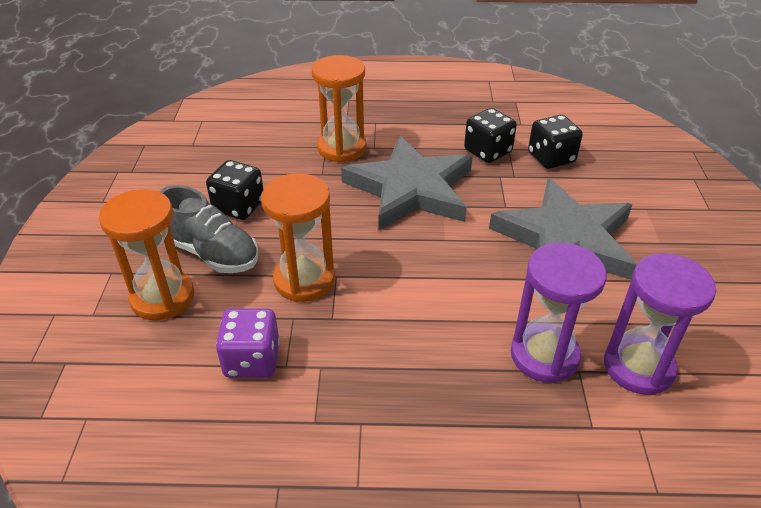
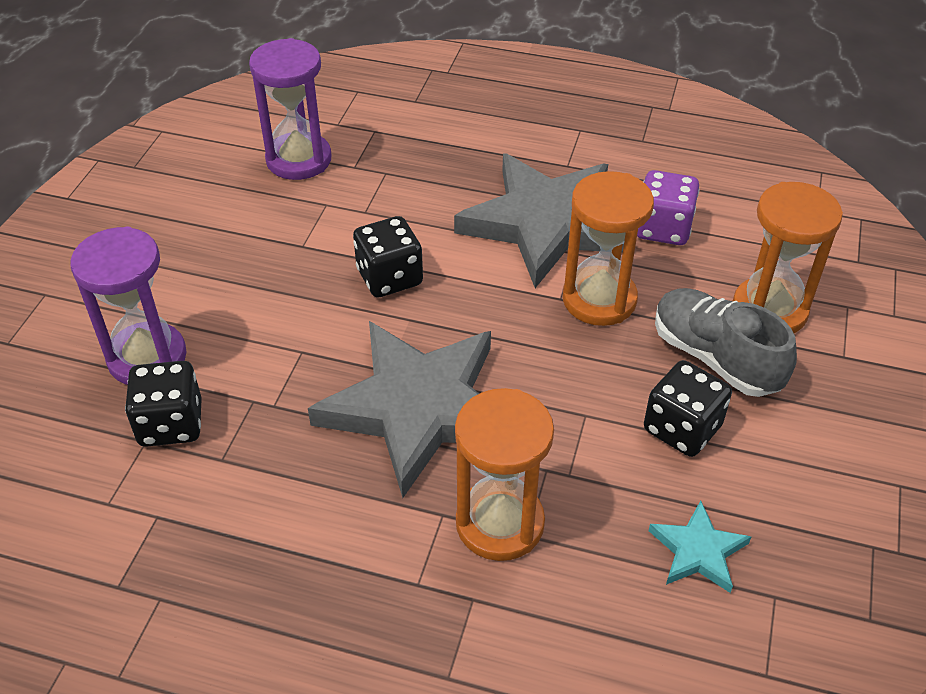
camera: 165 degrees left, 5 degrees up
(232, 154) = (698, 551): none -> turquoise star
(487, 151) = (259, 460): black dice -> black dice (389, 277)
(544, 355) = (377, 182): purple hourglass -> purple hourglass (147, 358)
(565, 239) = (261, 290): grey star -> grey star (545, 224)

